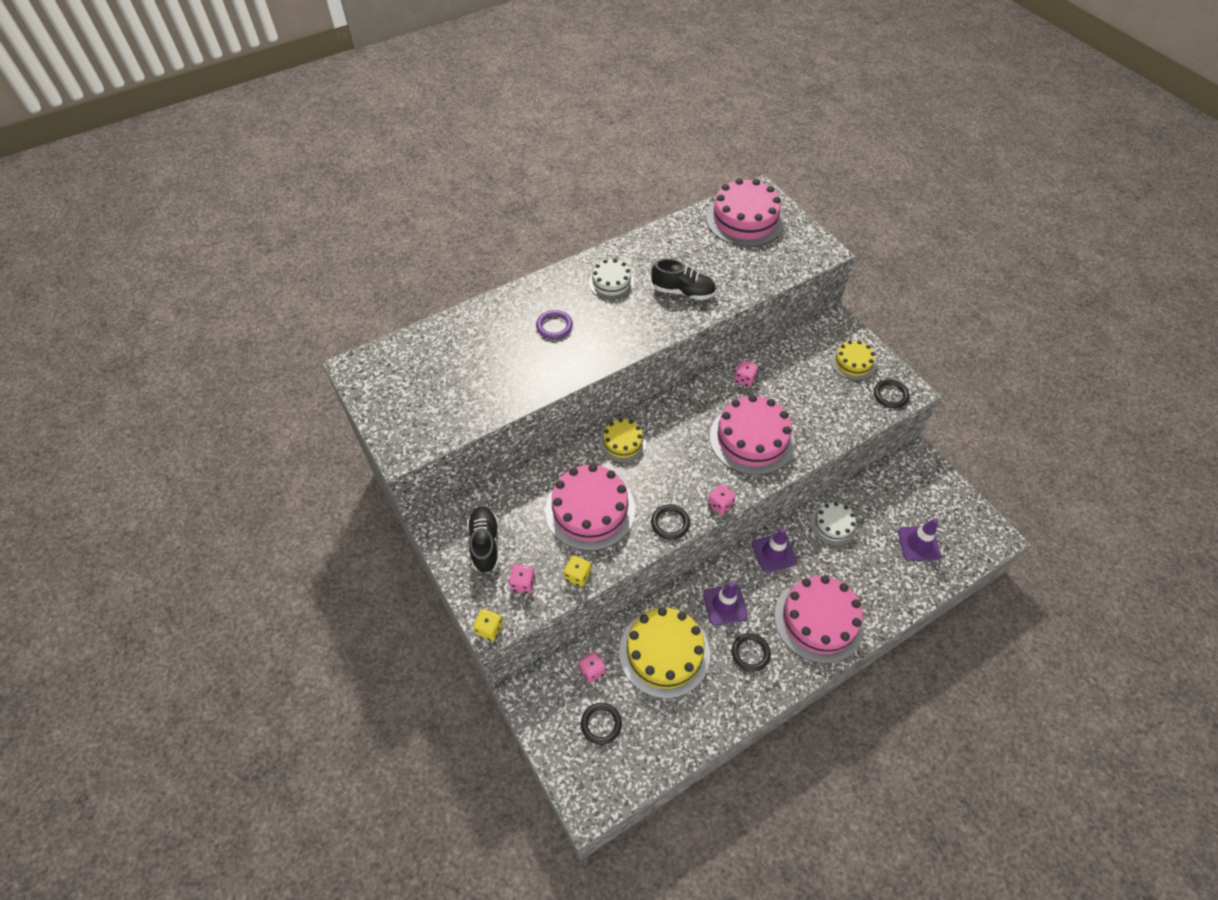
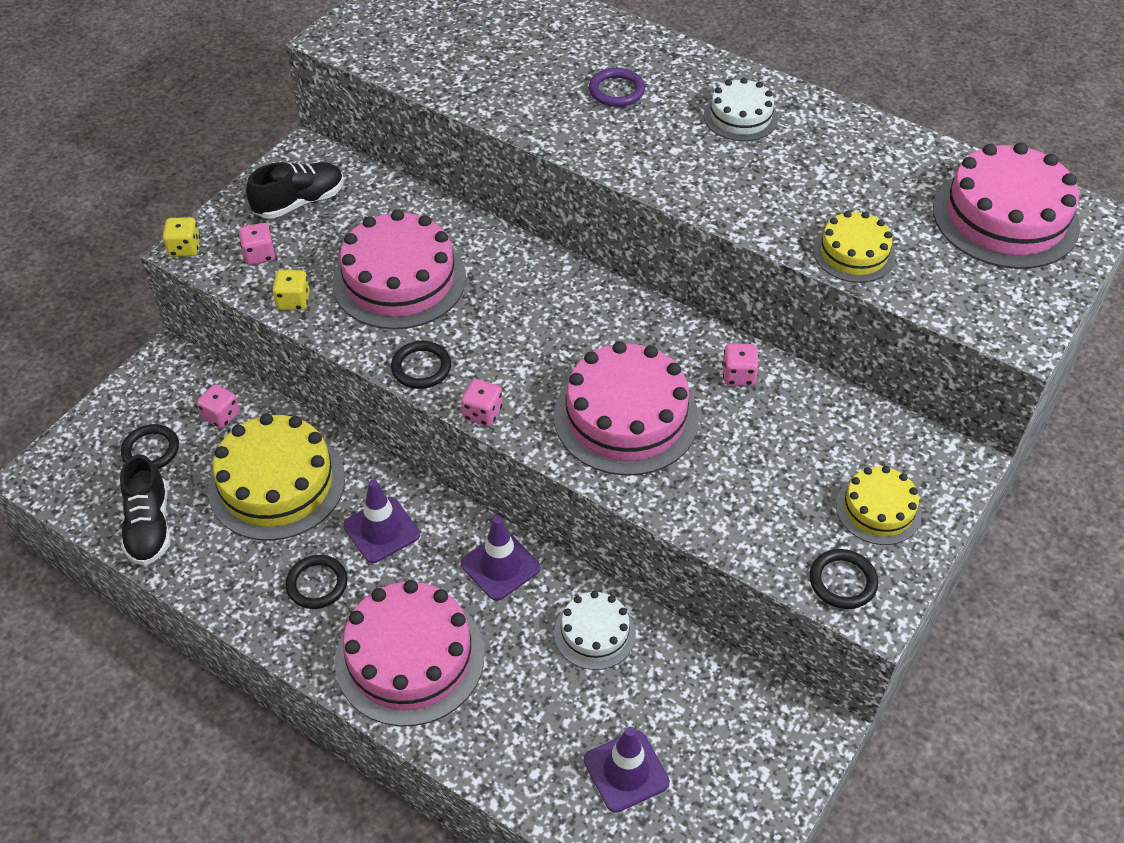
camera: 65 degrees right, 5 degrees down
(622, 442) = (529, 276): yellow cake -> yellow cake (853, 253)
(683, 292) = (782, 193): black shoe -> black shoe (149, 526)

